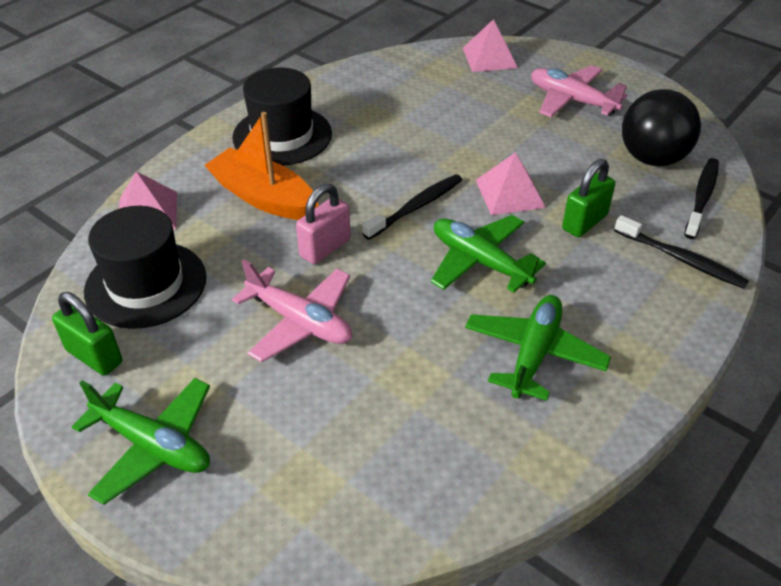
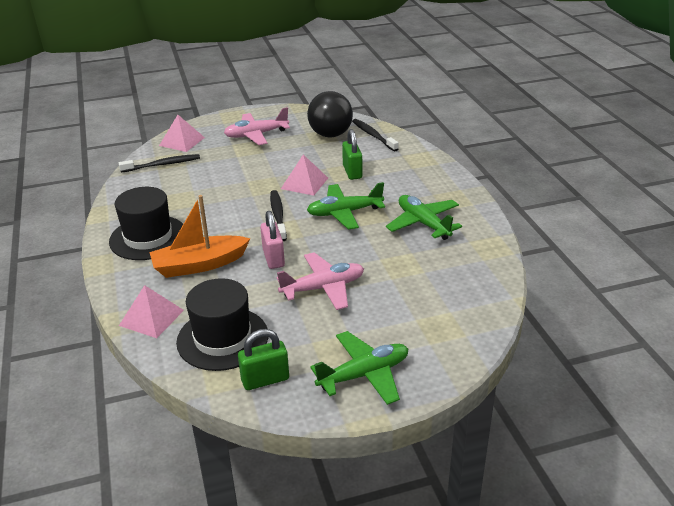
camera: 55 degrees left, 10 degrees down
(681, 259) = (406, 159): black toothbrush -> black toothbrush (162, 164)

